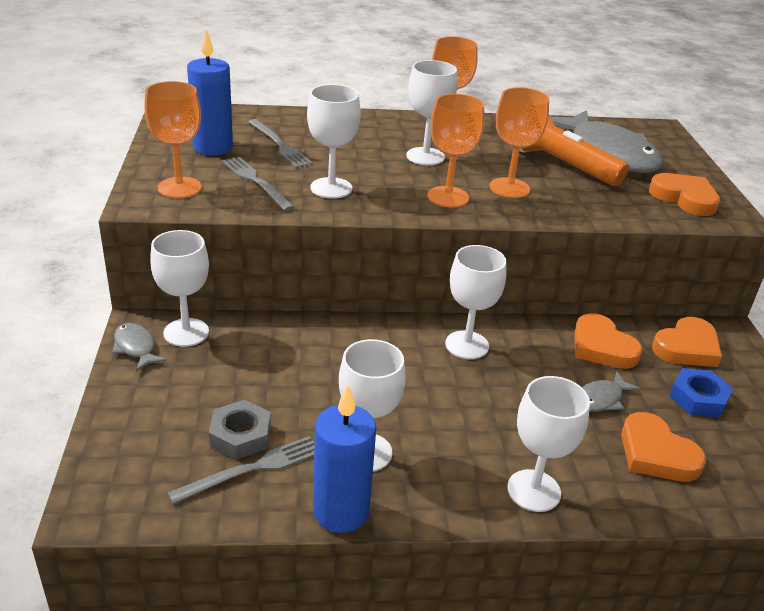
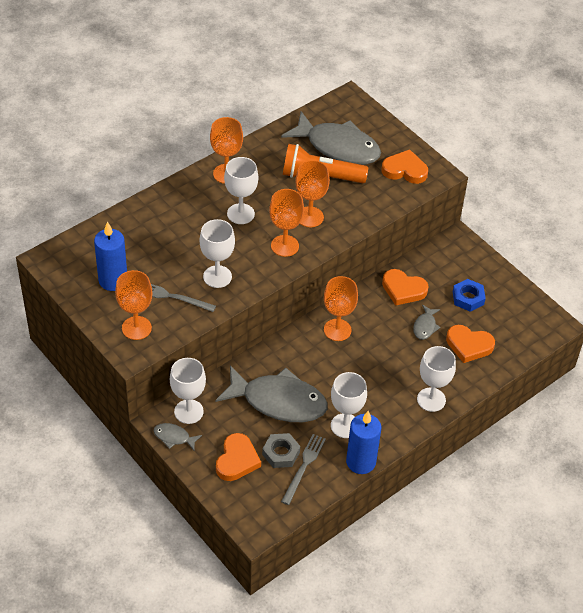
camera: 35 degrees left, 15 degrees up
(279, 145) = (148, 254): grey fork -> none
(306, 378) = (278, 401): none -> grey fish
(467, 345) = (337, 330): white goblet -> orange goblet
(687, 348) = (444, 264): orange heart -> orange heart (237, 460)

